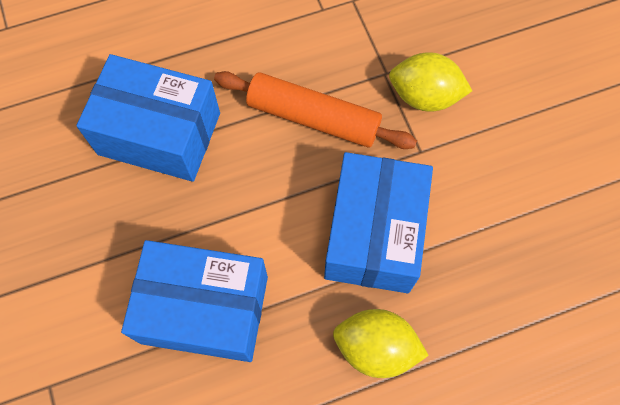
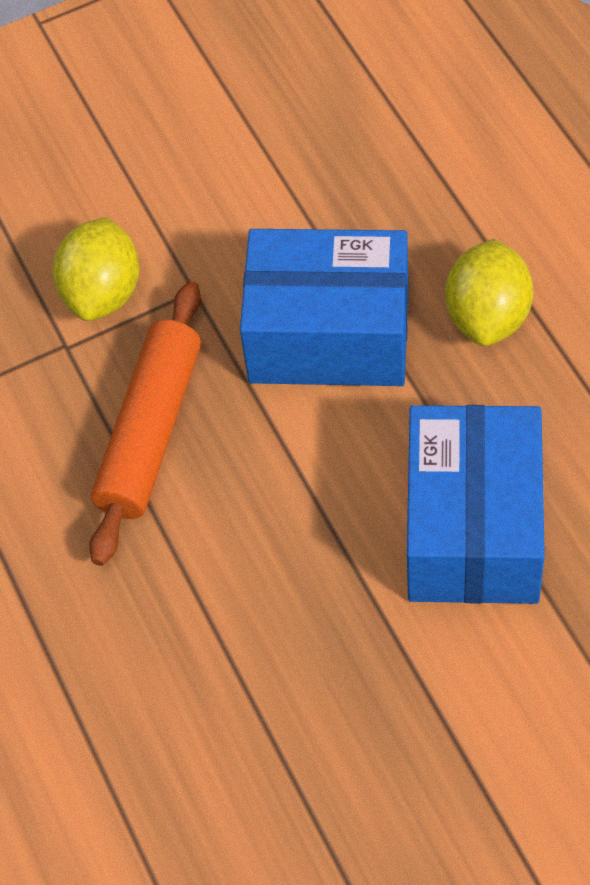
camera: 90 degrees left, 10 degrees down
(159, 133) = (198, 646): blue box -> none

